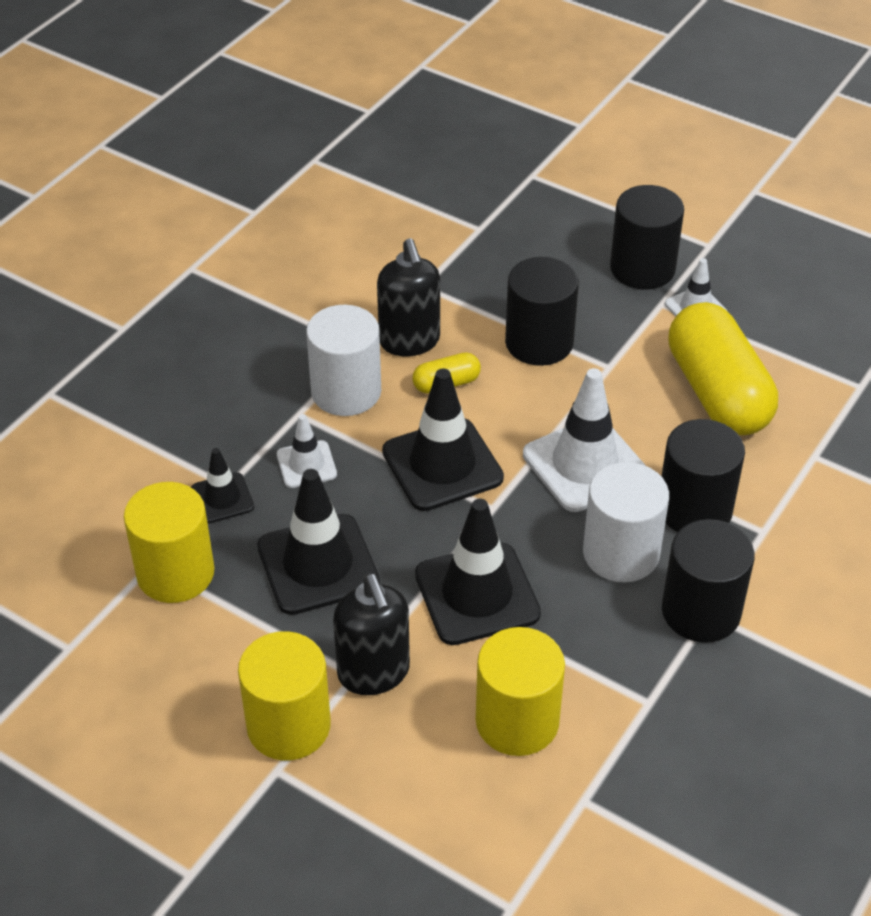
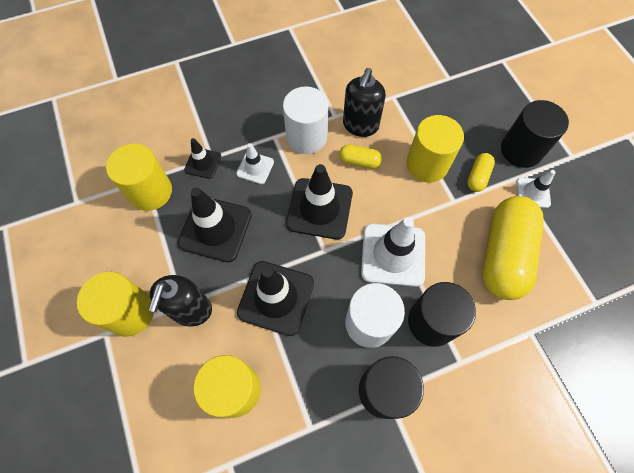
camera: 35 degrees right, 20 degrees up
(539, 342) = (427, 164): black cylinder -> yellow cylinder
(614, 324) = (477, 177): none -> yellow capsule

